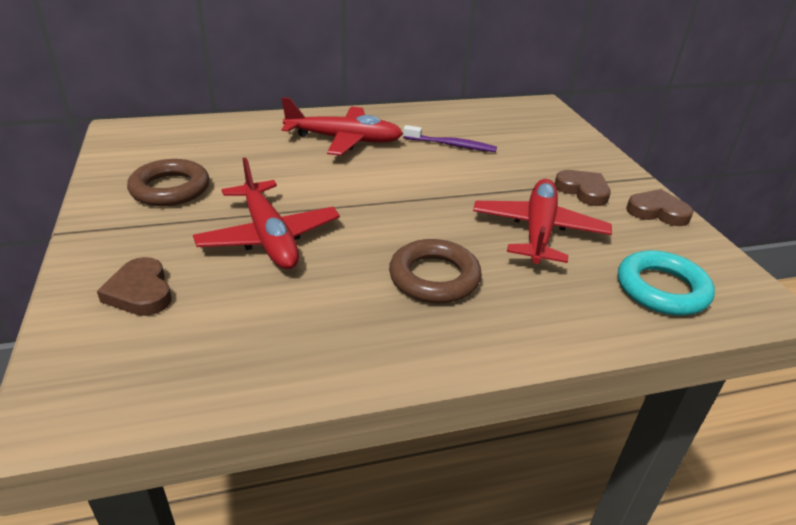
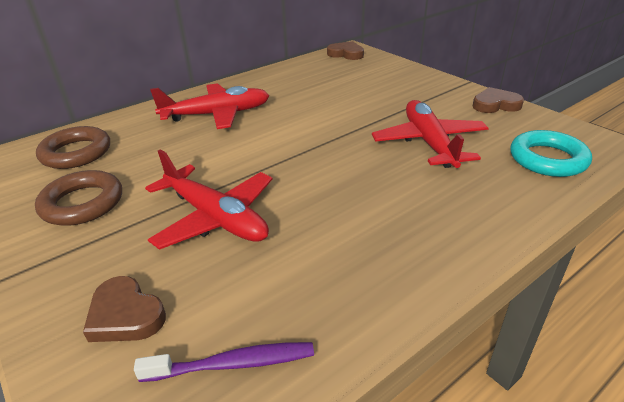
camera: 20 degrees left, 0 degrees up
(434, 277) = (384, 205): brown ring -> brown ring (76, 153)
(451, 145) = (309, 96): purple toothbrush -> purple toothbrush (233, 364)
(583, 191) = (434, 104): brown heart -> brown heart (346, 54)

